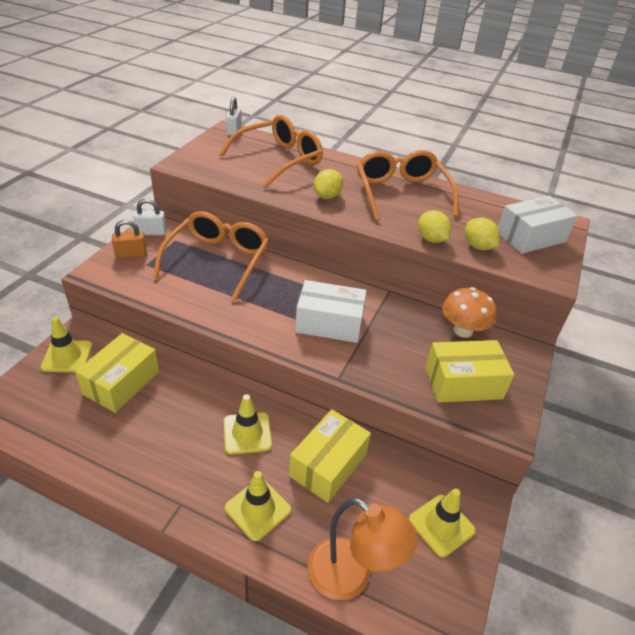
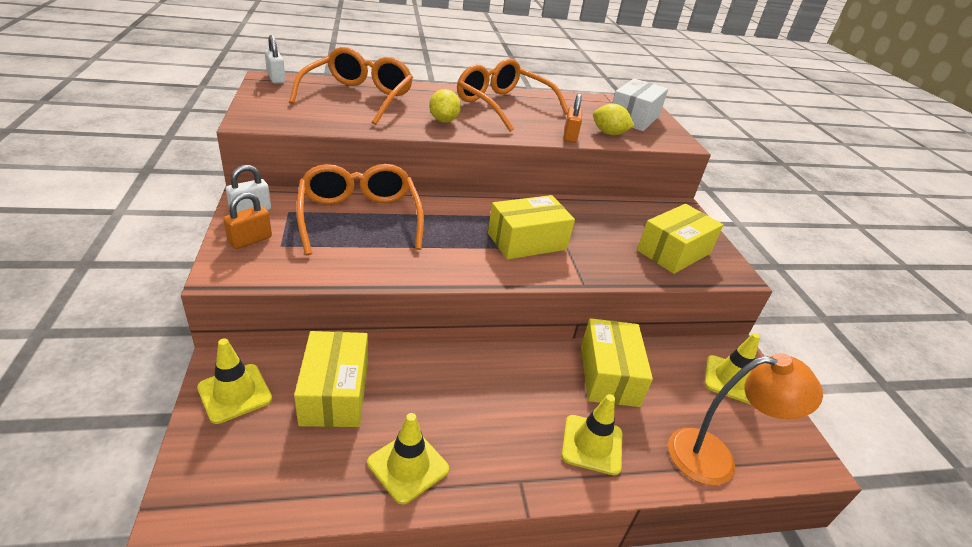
camera: 35 degrees left, 5 degrees down
(247, 433) = (515, 381): yellow traffic cone -> yellow traffic cone (408, 466)
(329, 323) = (527, 241): white box -> yellow box
(431, 239) = (570, 136): yellow lemon -> orange padlock
(463, 330) = (631, 212): orange mushroom -> none

